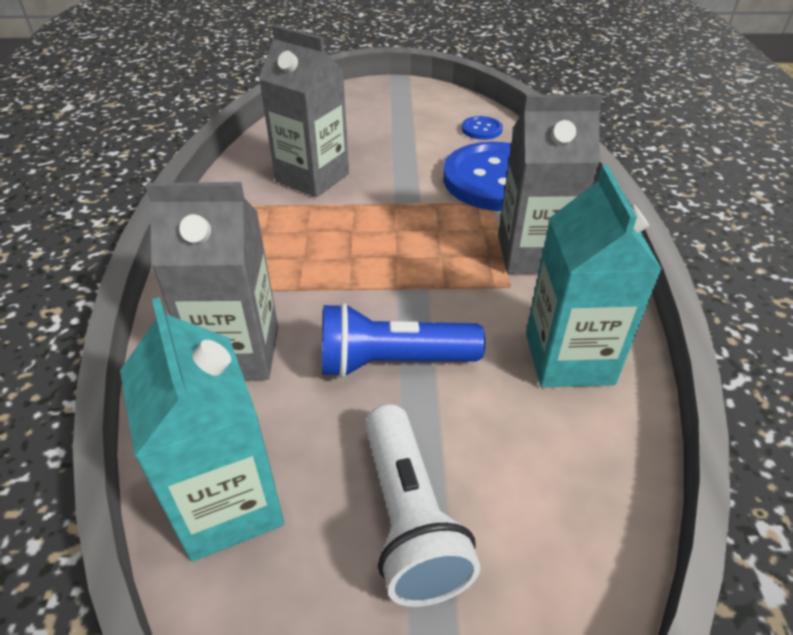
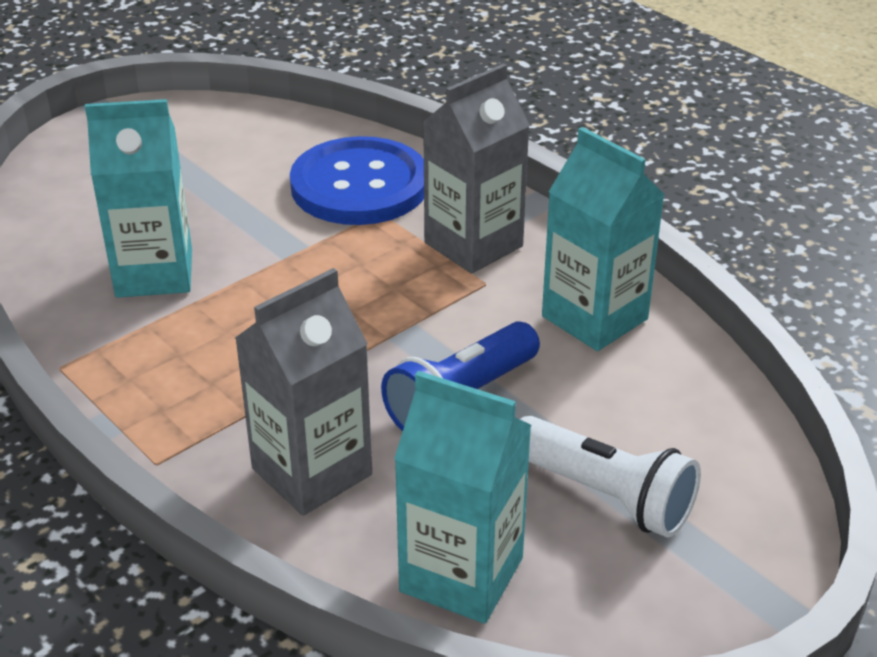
camera: 40 degrees left, 5 degrees down
(312, 177) = (154, 273): grey carton -> turquoise carton
(481, 129) = (278, 135): blue button -> none

